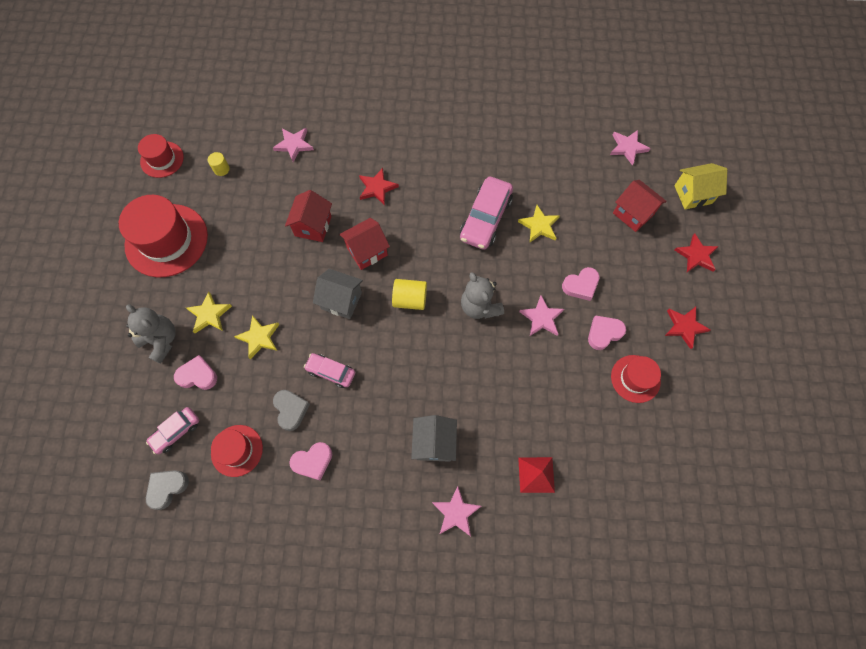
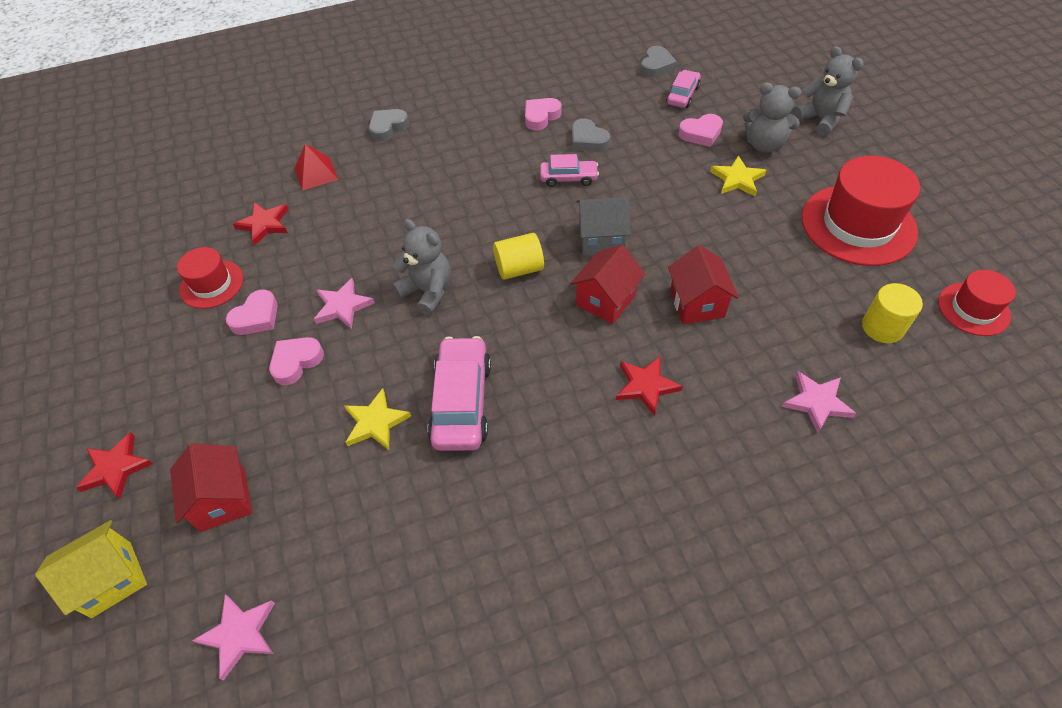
camera: 160 degrees right, 15 degrees down
(96, 348) = (820, 119): none -> grey teddy bear
(221, 169) = (882, 327): yellow cylinder -> yellow cylinder, size x1.61
(237, 450) = (616, 102): red hat -> none
(259, 337) = (666, 179): yellow star -> none
(434, 443) = (429, 163): grey house -> none
(456, 512) = (388, 128): pink star -> grey heart
(633, 213) = (223, 500): red house -> red house turned 45 degrees clockwise
(684, 327) = (143, 361): red star -> red star (264, 224)

